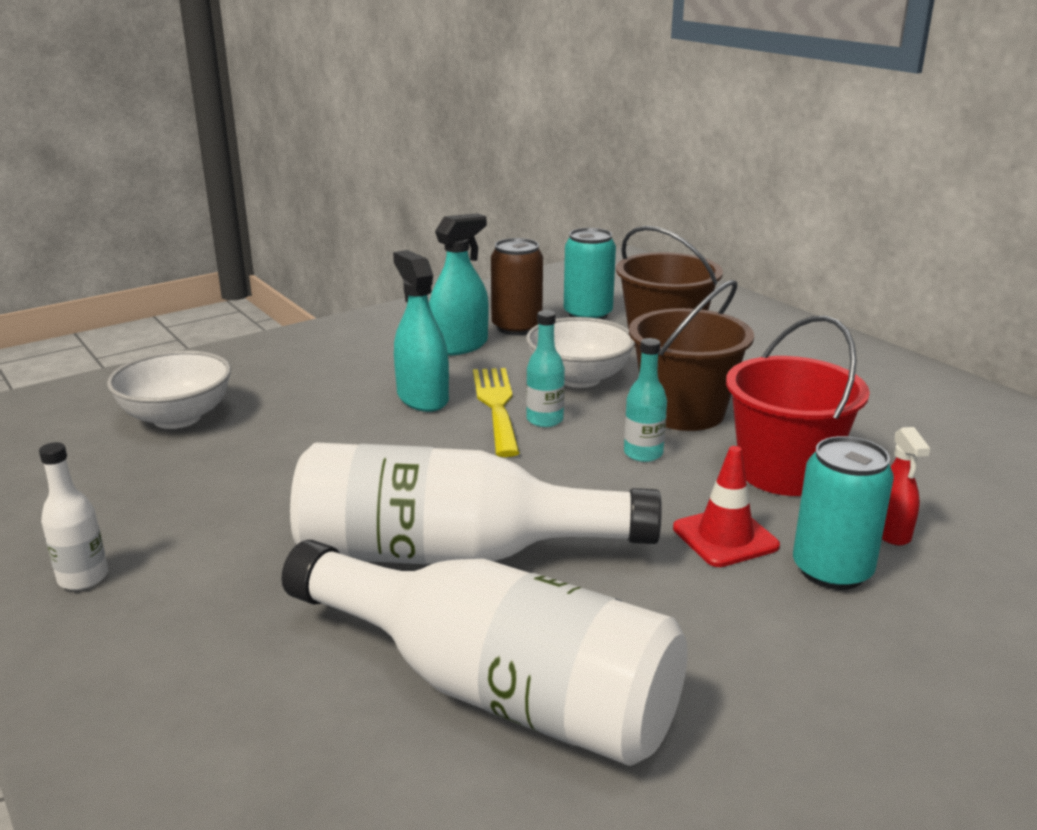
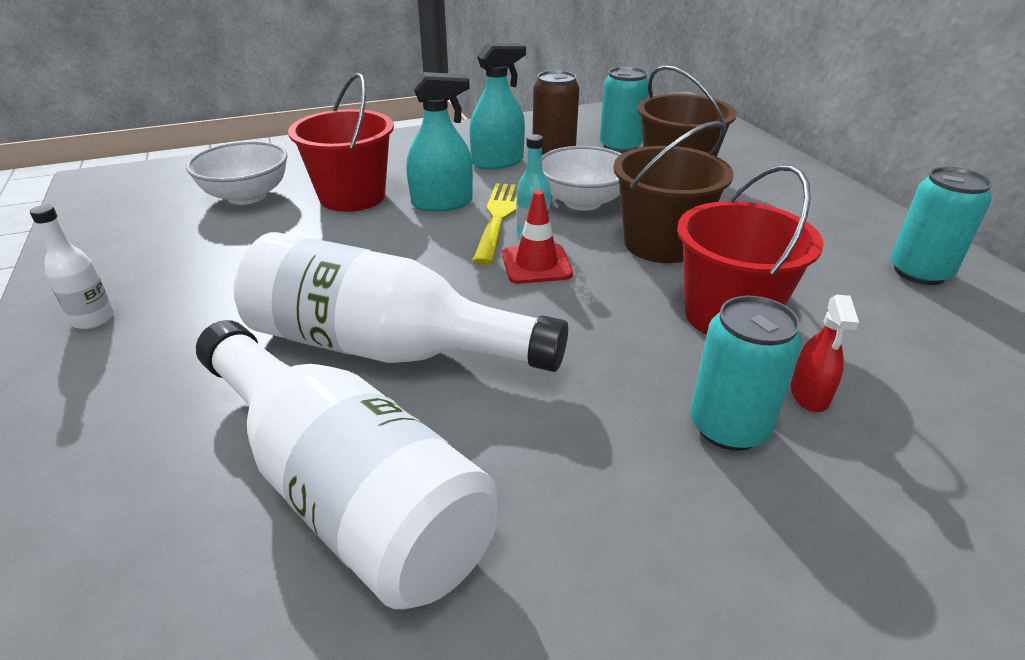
camera: 15 degrees right, 10 degrees up
(311, 403) = (352, 196): none -> red bucket
(422, 398) = (442, 203): turquoise spray bottle -> turquoise spray bottle turned 90 degrees clockwise
(643, 453) = (603, 278): turquoise bottle -> none
(725, 537) = (638, 373): red traffic cone -> red traffic cone (536, 264)
(940, 407) = (919, 272): none -> turquoise can

